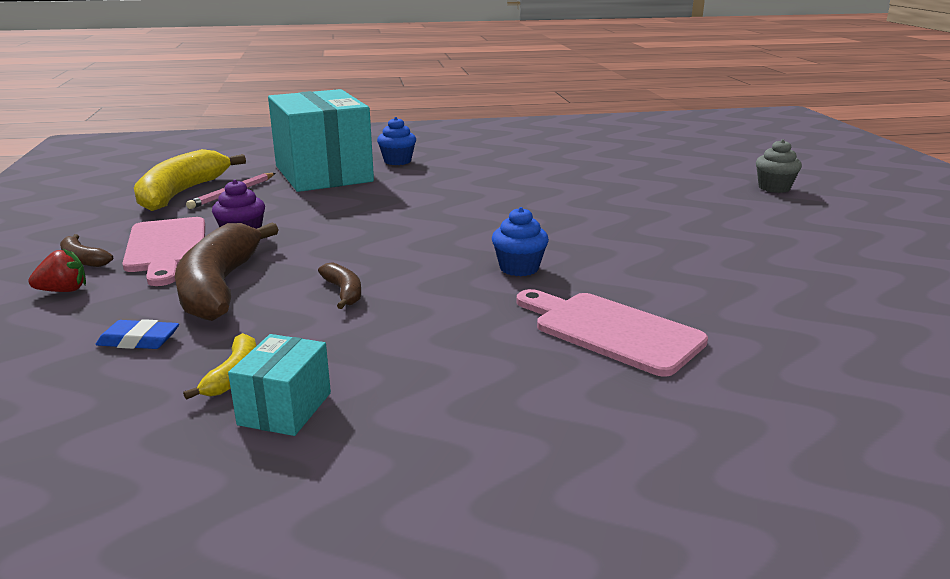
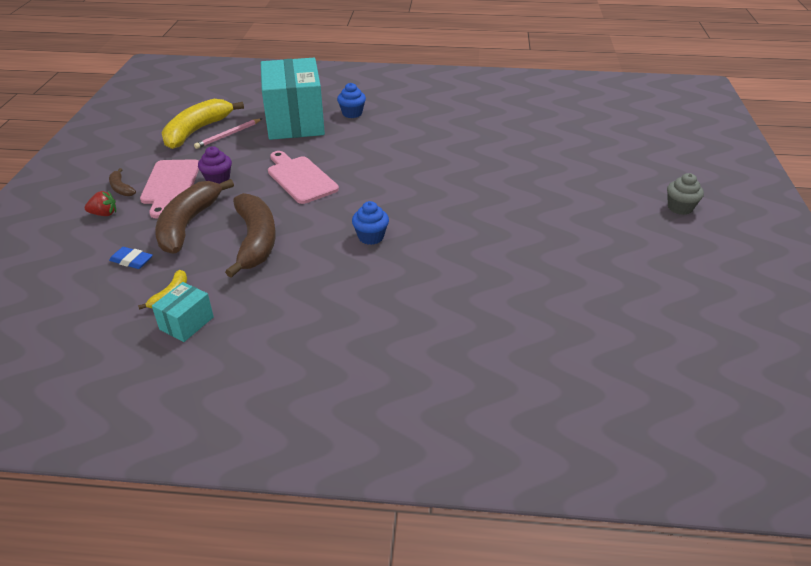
camera: 15 degrees right, 15 degrees up
(344, 292) = (255, 241): brown banana -> brown banana, size x2.20
(611, 331) = (392, 300): pink cutting board -> pink cutting board (300, 178)
(774, 188) = (609, 181): grey cupcake -> grey cupcake (680, 208)

